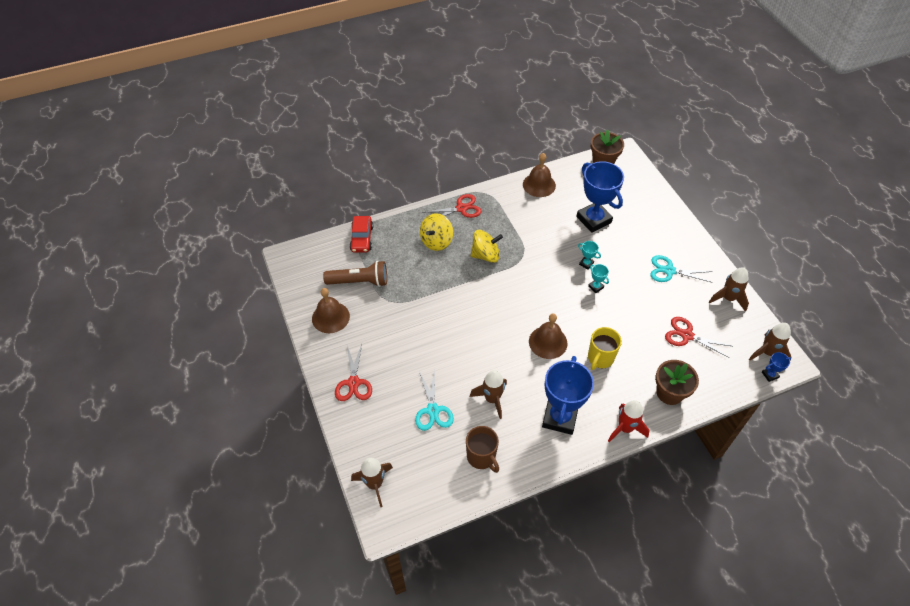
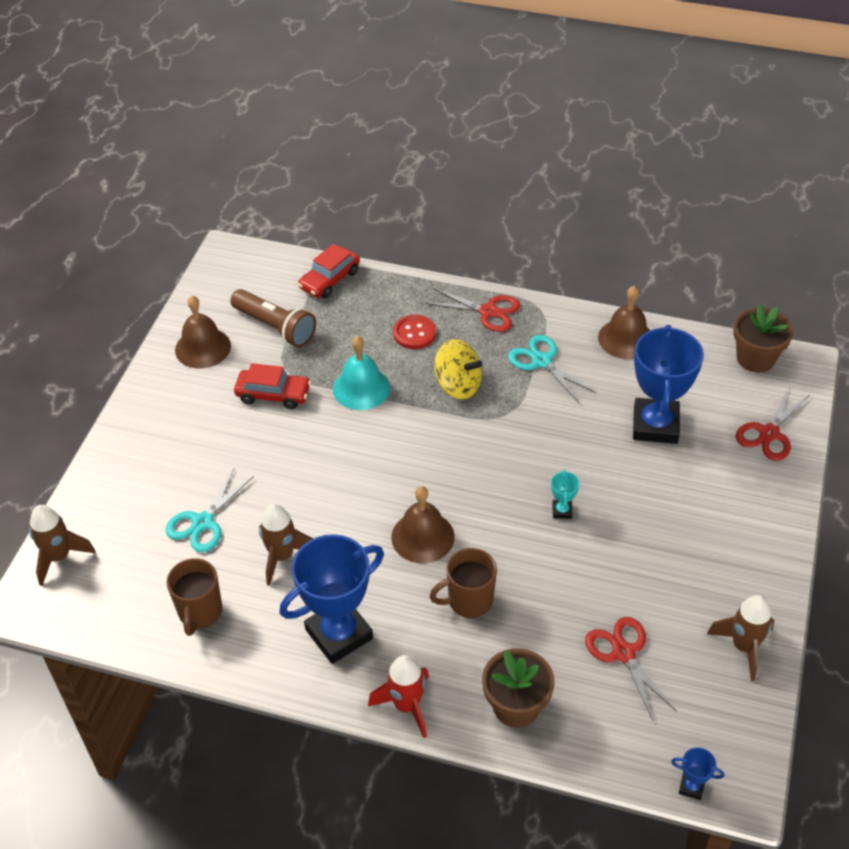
camera: 40 degrees right, 5 degrees down
(353, 383) = (152, 434): red scissors -> red scissors (769, 433)
(397, 318) = (273, 394): none -> red car
(436, 241) = (414, 333): yellow spinning top -> red button
(439, 286) = (361, 388): none -> turquoise bell
(586, 264) = (581, 474): turquoise trophy -> none
(600, 358) = (469, 600): yellow mug -> brown mug
(669, 271) = (693, 555): turquoise scissors -> turquoise scissors (541, 361)
(767, 353) = (722, 756): brown rocket -> none

